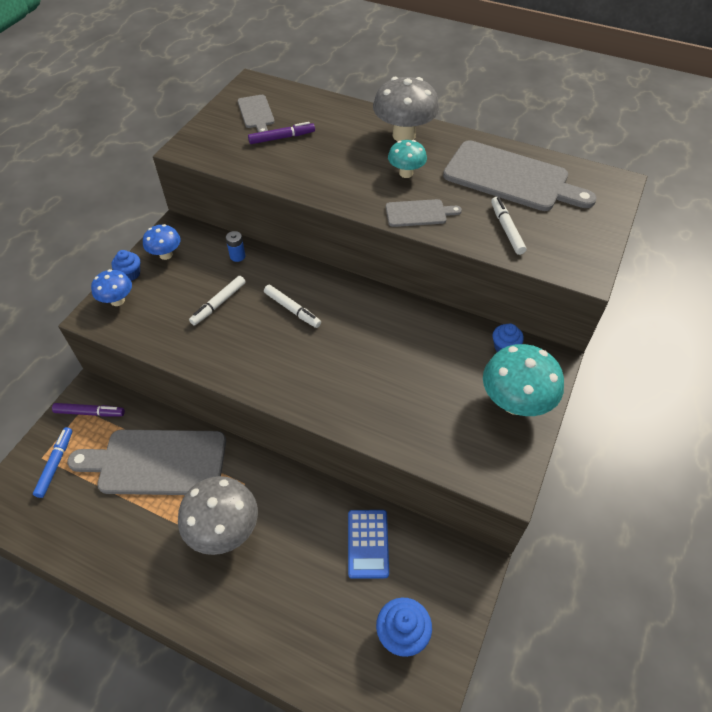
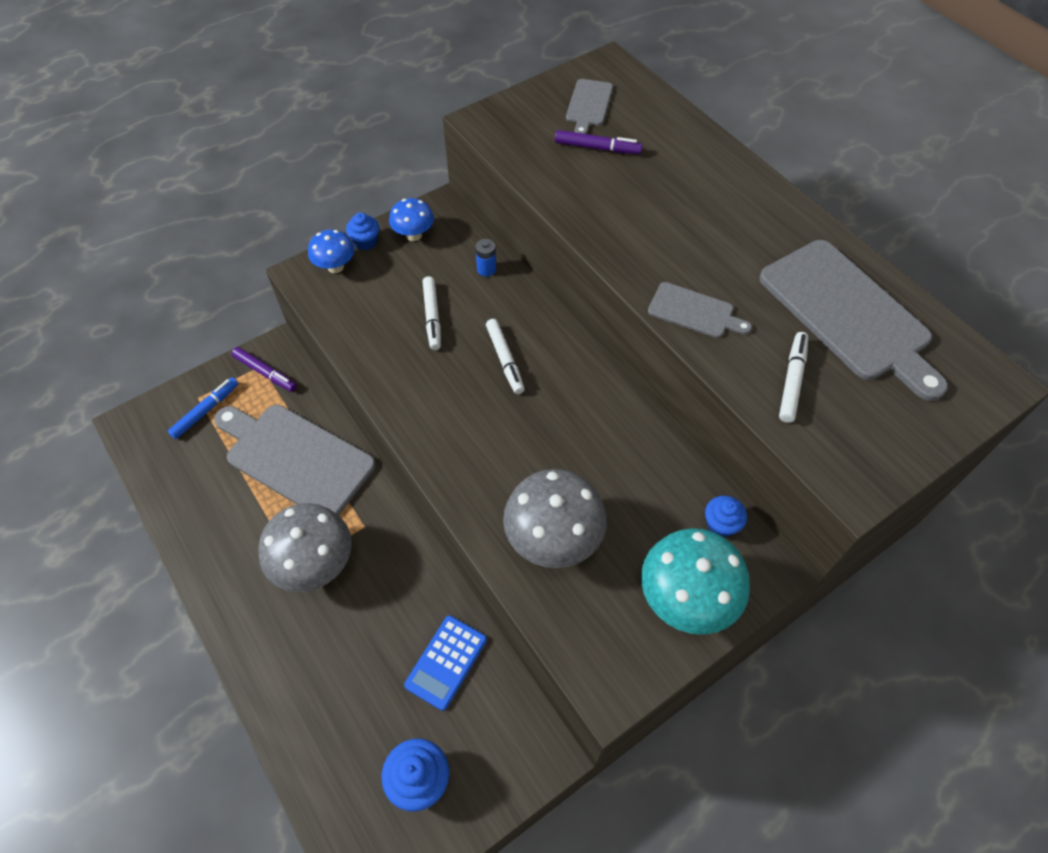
camera: 30 degrees right, 5 degrees up
(219, 304) = (432, 316): white marker -> white marker turned 75 degrees counterclockwise
(404, 135) = (747, 200): grey mushroom -> grey mushroom (553, 539)
(406, 173) = (715, 252): turquoise mushroom -> none

